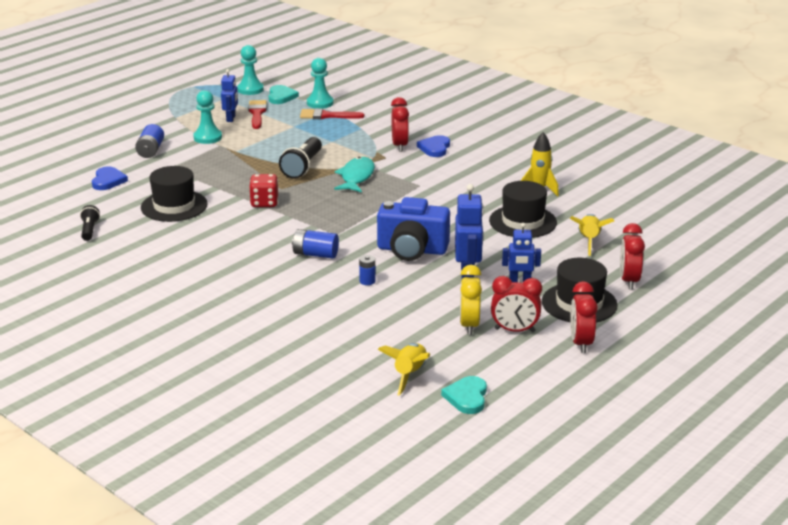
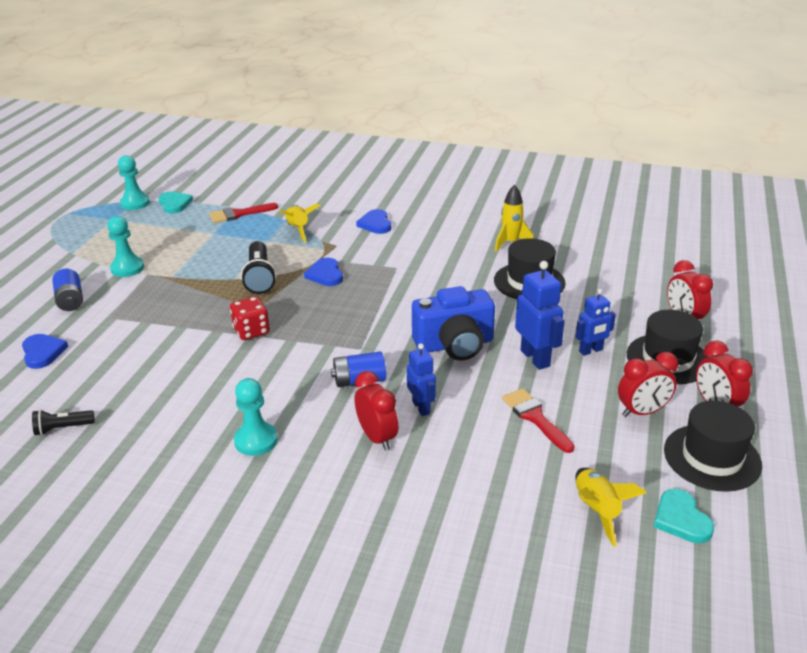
camera: 25 degrees left, 5 degrees up
(89, 230) = (62, 428): black flashlight -> black flashlight turned 75 degrees counterclockwise
(174, 206) = (148, 364): black hat -> black hat (712, 457)
(231, 118) = (138, 240): blue robot -> blue robot (421, 407)
(257, 113) = (162, 228): red brush -> red brush (535, 418)
(320, 103) = (221, 202): turquoise pawn -> turquoise pawn (256, 440)
(356, 177) = (325, 274): turquoise fish -> blue heart
(367, 281) = (443, 398): blue battery -> none
(400, 146) = (339, 229): red clock -> red clock (377, 437)
(469, 325) = (594, 420): yellow clock -> none
(589, 241) = (607, 286): yellow rocket -> yellow rocket (298, 230)

